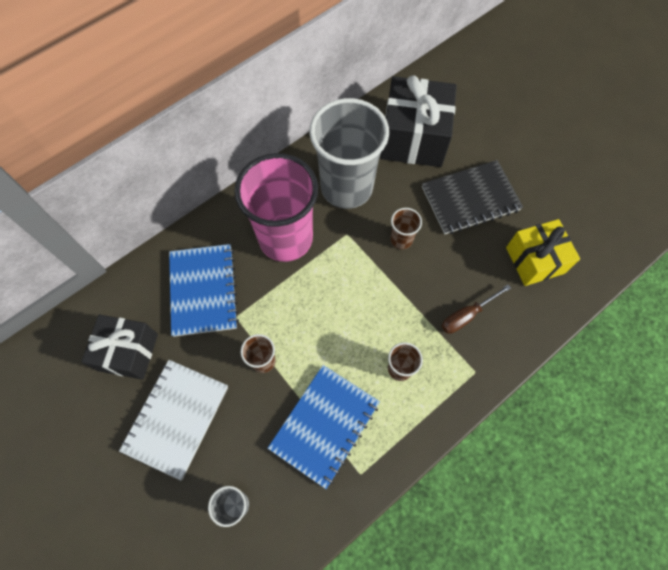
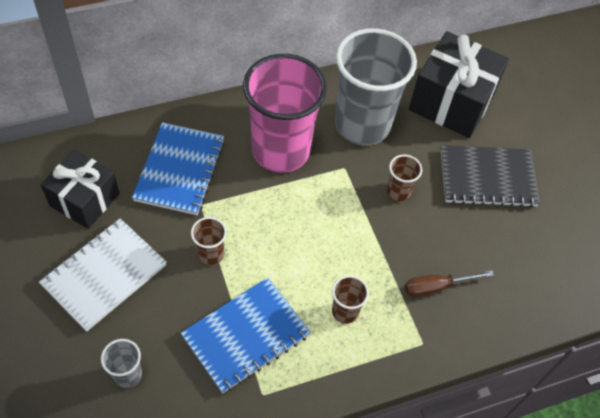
camera: 15 degrees right, 10 degrees down
(535, 260) = (532, 260): yellow gift -> none

